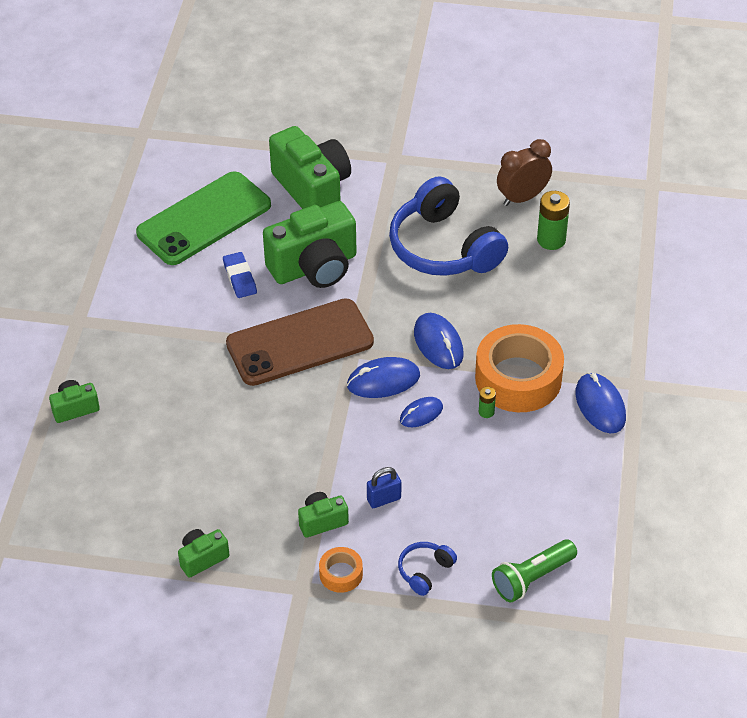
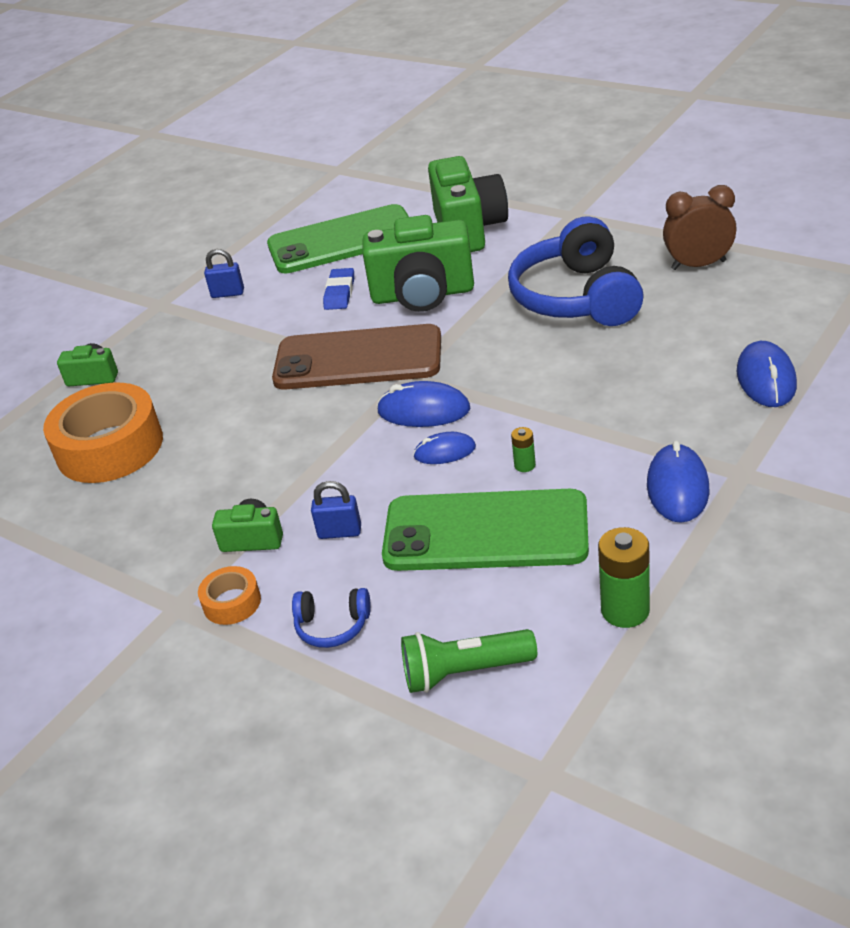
camera: 30 degrees right, 10 degrees down
(136, 296) = (228, 293): none -> blue padlock
(202, 558) = (97, 546): green camera -> none
(425, 571) = (332, 626): blue headphones -> blue headphones turned 150 degrees counterclockwise
(438, 343) = (511, 386): blue mouse -> blue mouse (766, 379)
(488, 472) = (485, 532): none -> green phone
(518, 378) = (587, 438): orange tape -> orange tape (110, 447)
(551, 240) = (711, 308): green battery -> green battery (625, 610)

